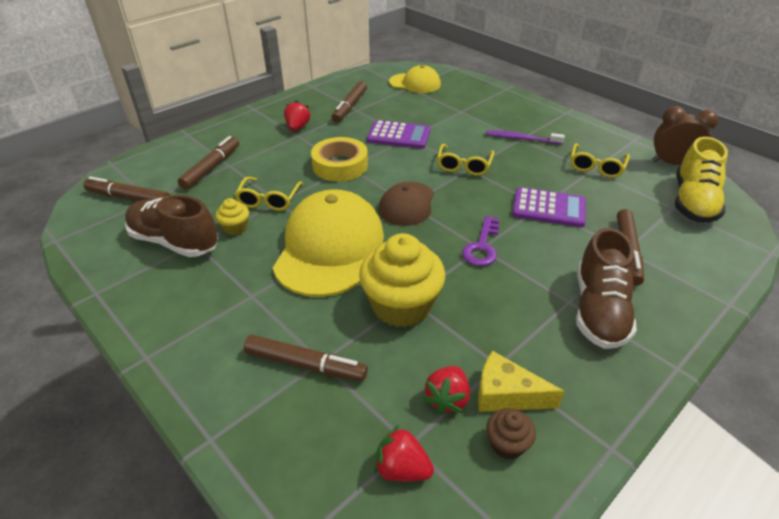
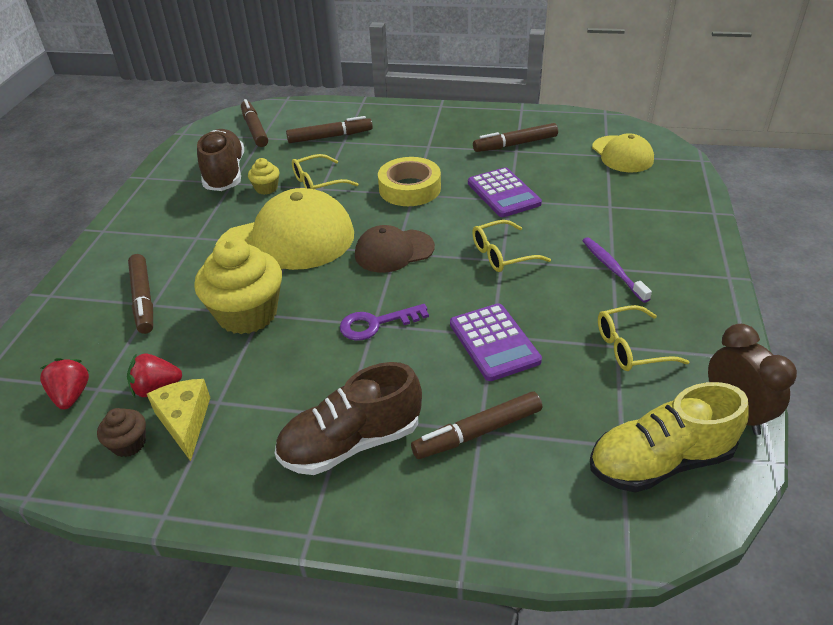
camera: 55 degrees right, 0 degrees up
(297, 127) = (441, 139): red strawberry -> none

